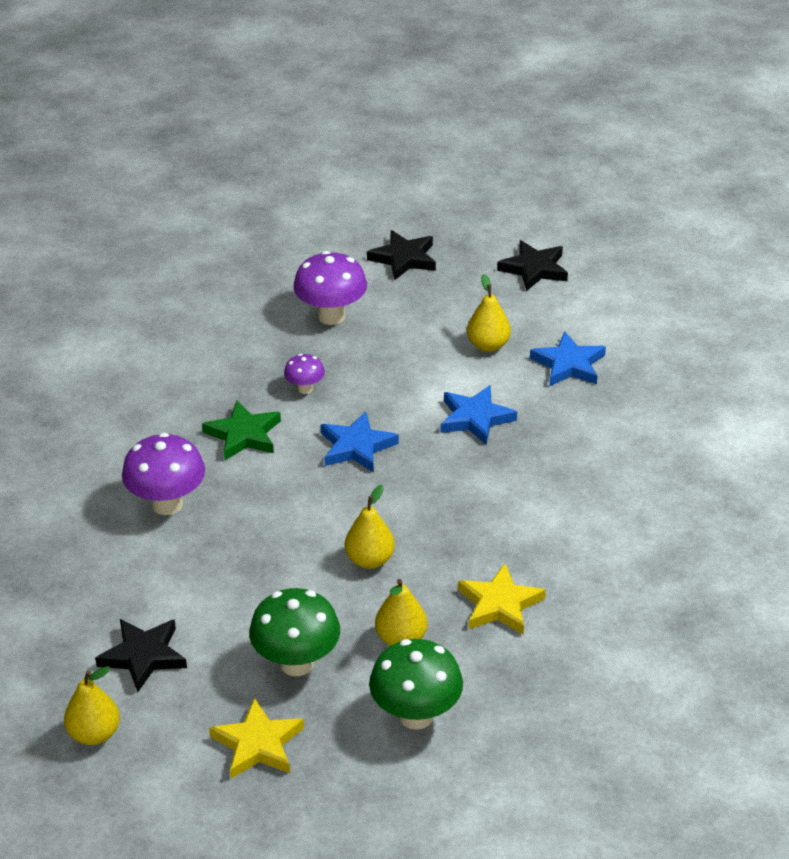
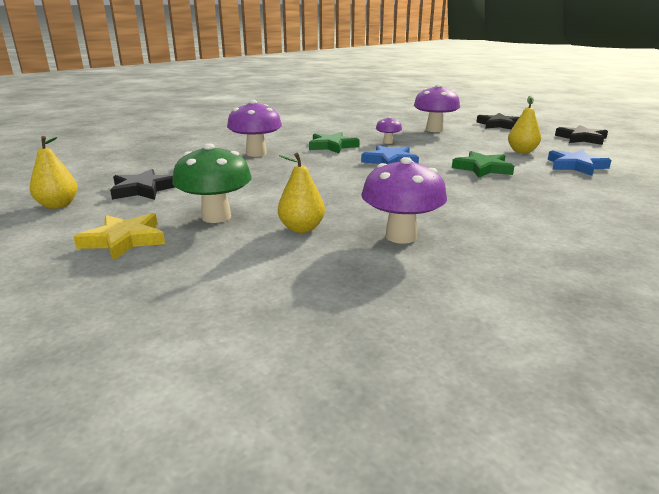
camera: 35 degrees right, 15 degrees down
(370, 560) = (334, 195): yellow pear -> none
(416, 715) = (249, 266): green mushroom -> none
(475, 418) = (482, 168): blue star -> green star
(500, 604) = (401, 236): yellow star -> purple mushroom

